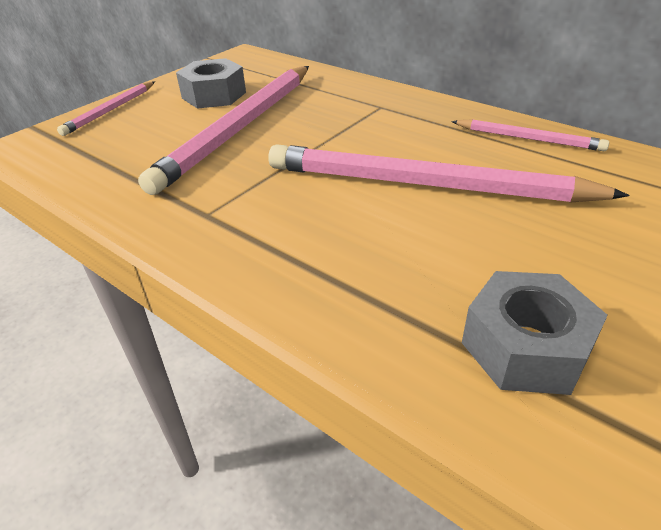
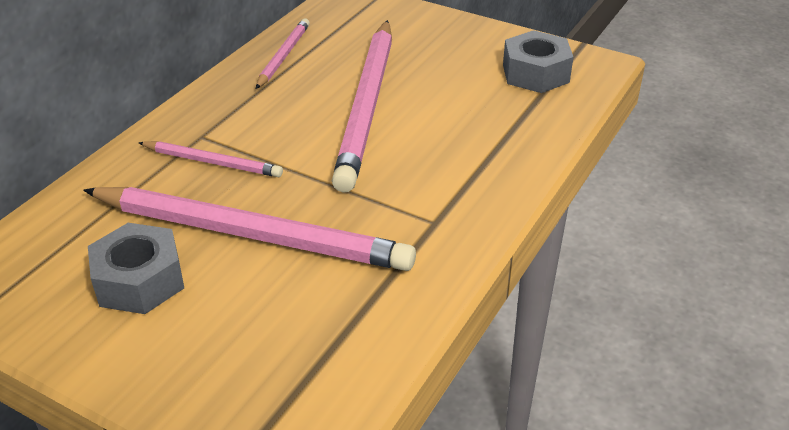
camera: 100 degrees left, 0 degrees up
(110, 110) = (177, 387): pink pencil -> pink pencil (212, 162)

